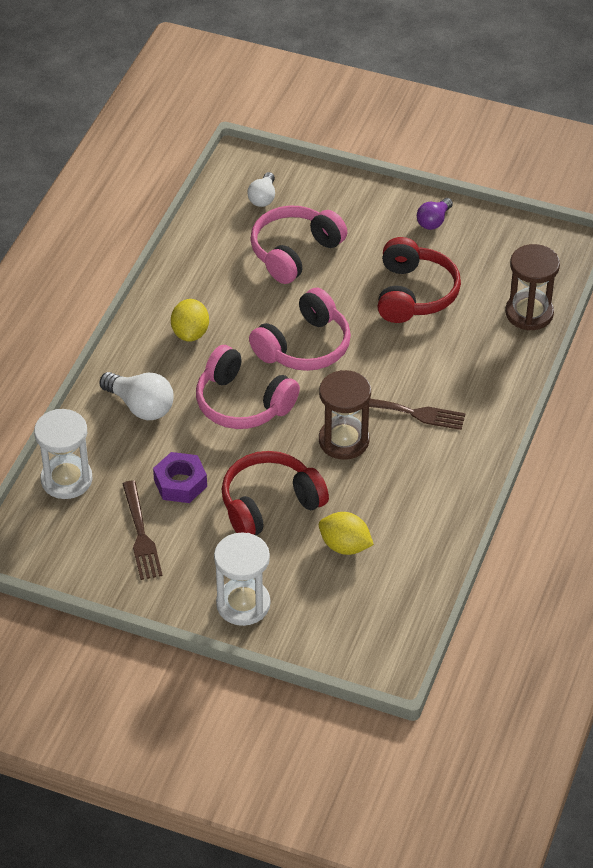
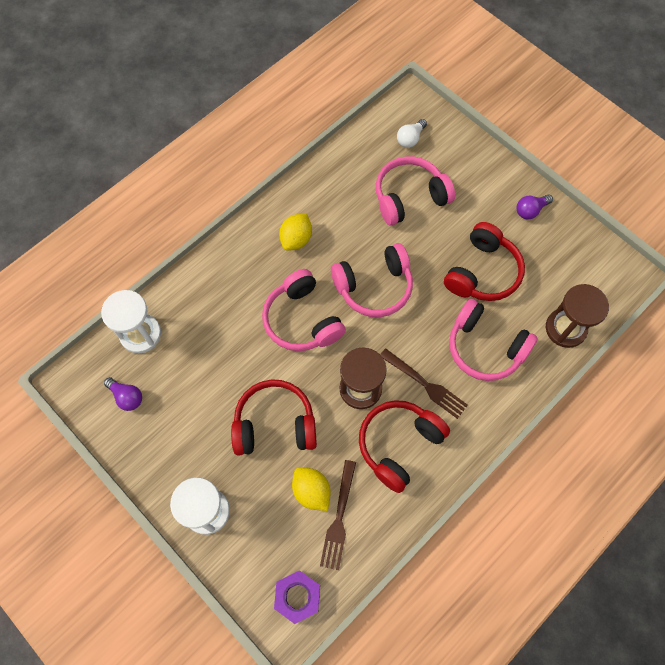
camera: 25 degrees right, 20 degrees up
(88, 540) = (127, 397): none -> purple light bulb
(140, 406) = (227, 290): white light bulb -> none
(141, 534) = (167, 409): brown fork -> brown fork (339, 518)
(180, 483) = (219, 374): purple nut -> purple nut (297, 597)
(413, 473) = (399, 445): none -> red headphones
(454, 358) = (485, 347): none -> pink headphones

